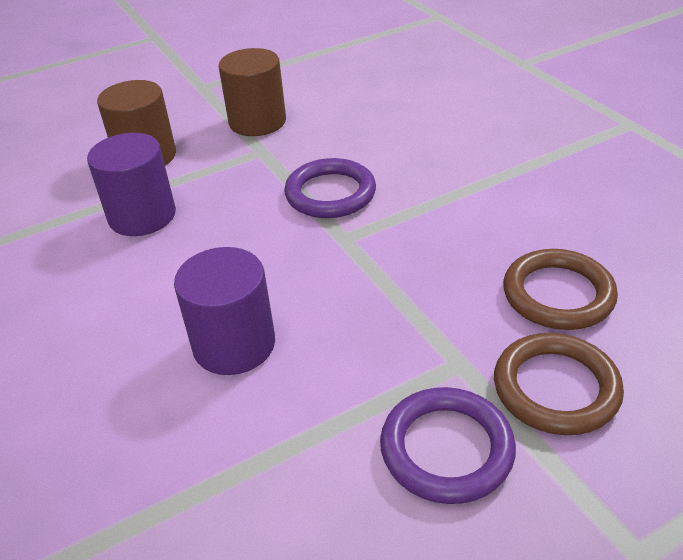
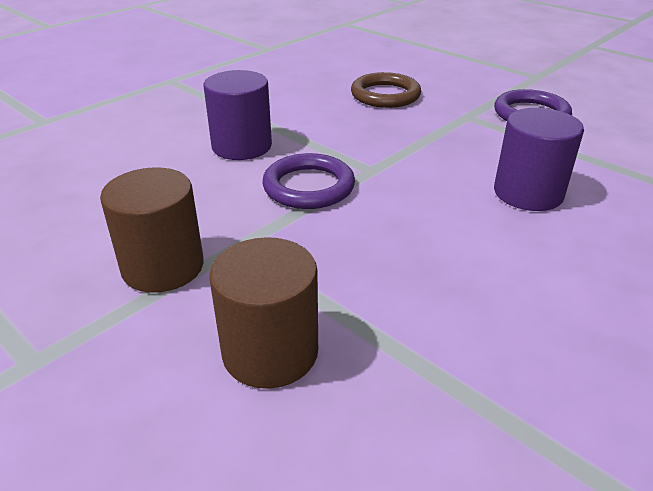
camera: 110 degrees left, 5 degrees down
(142, 216) = (405, 303): purple cylinder -> purple cylinder (242, 146)
(556, 388) = (461, 93): brown ring -> none

